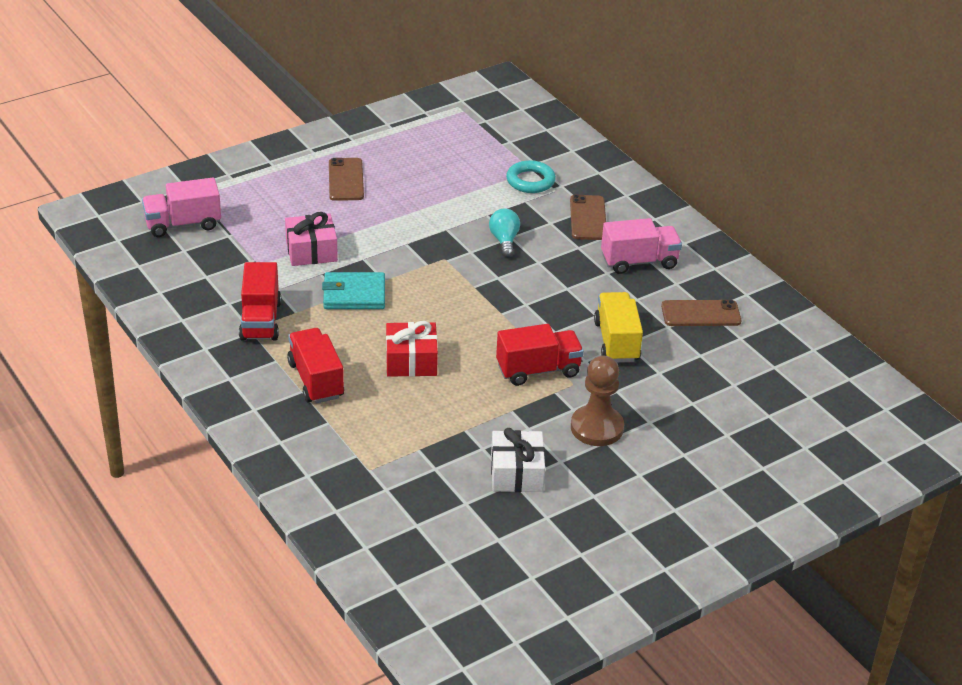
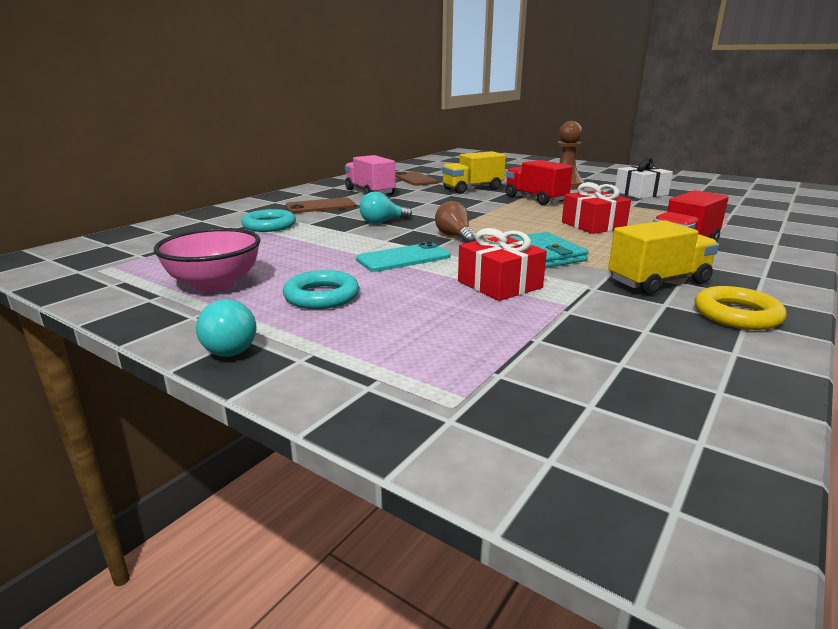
camera: 110 degrees left, 15 degrees down
(183, 224) = (561, 385): pink truck -> none
(192, 322) = (736, 315): none -> yellow ring
(260, 320) = (658, 282): red truck -> yellow truck
(299, 143) = (228, 347): none -> turquoise light bulb
(311, 251) = (499, 284): pink gift -> red gift
(346, 180) = (321, 296): brown phone -> turquoise ring
(394, 227) = (403, 258): none -> turquoise phone
(396, 146) = (215, 284): none -> pink bowl
(432, 267) = (455, 236): none -> brown light bulb

